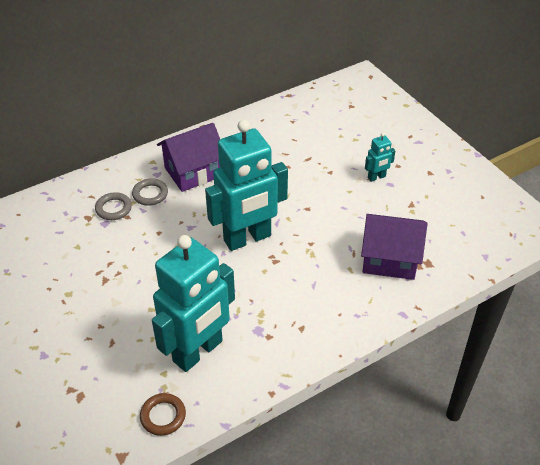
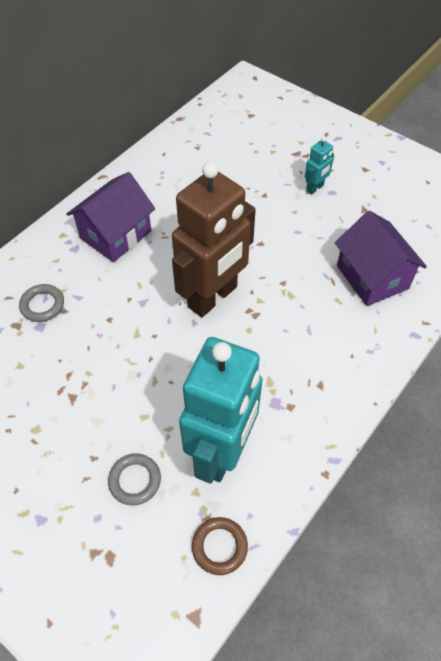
camera: 20 degrees left, 10 degrees up
(150, 194) = (78, 275): grey ring -> grey ring (135, 480)
(247, 238) = (213, 297): turquoise robot -> brown robot
(389, 259) = (372, 277): purple house -> purple house turned 75 degrees clockwise

